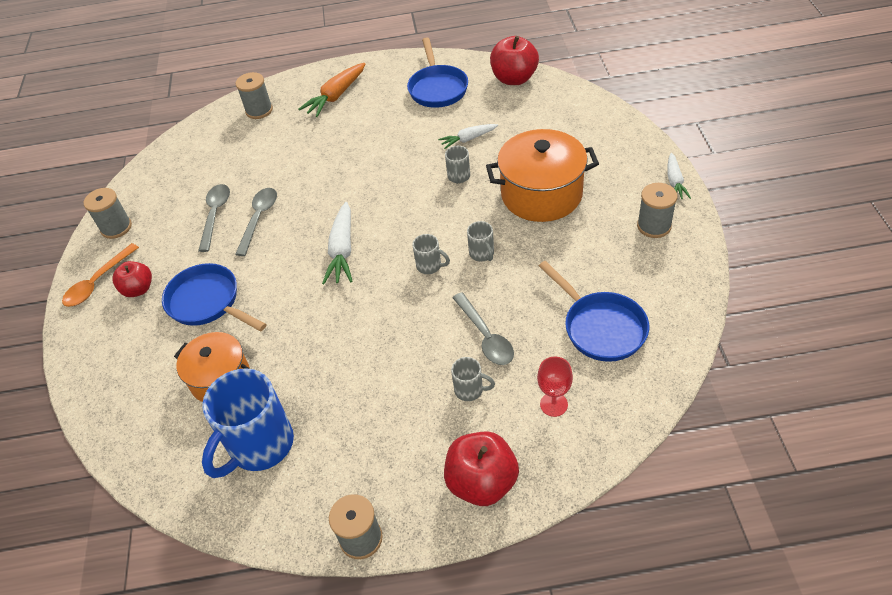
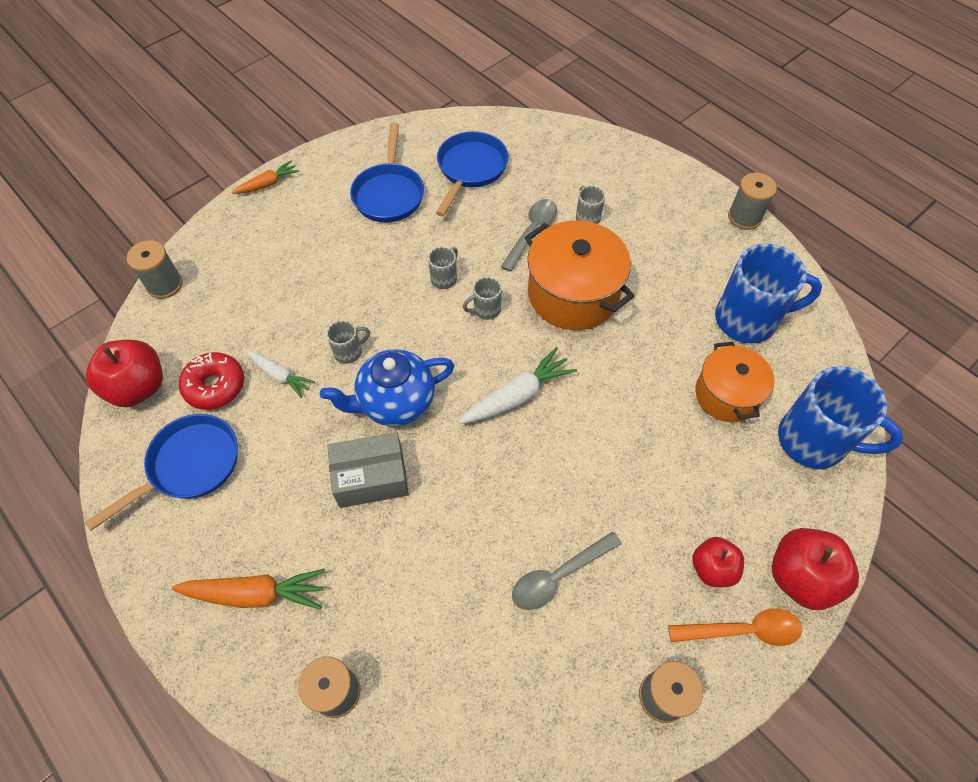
camera: 130 degrees left, 10 degrees up
(134, 411) = (814, 441): none -> blue mug
(208, 302) = (668, 476): blue pan -> blue pan (389, 194)
(259, 219) = (531, 516): grey spoon -> none
(356, 158) = (371, 478): none -> grey box
(397, 186) = (395, 402): none -> blue teapot
(430, 266) = (486, 310): grey mug -> grey mug turned 105 degrees counterclockwise
(482, 482) = (649, 177): red apple -> red apple (801, 577)
(486, 109) = (215, 386): none -> red donut
(541, 194) = (337, 270): orange pot -> orange pot (573, 294)
(553, 404) = (559, 167): red goblet -> none
(654, 226) = (335, 178): grey spool -> grey spool (164, 284)
(674, 181) = (267, 184): white carrot -> orange carrot

